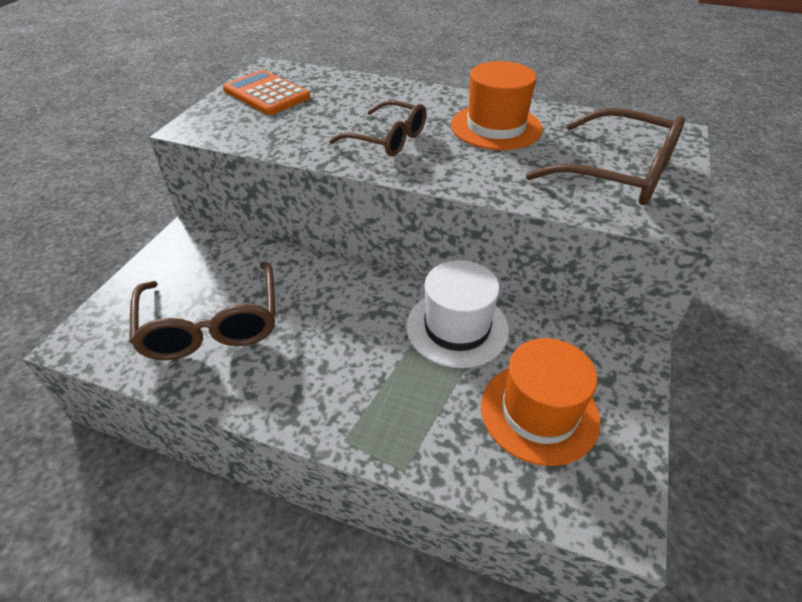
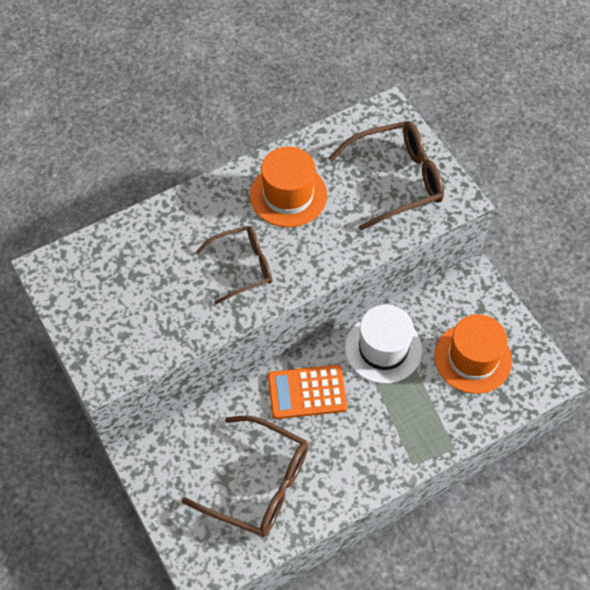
camera: 50 degrees left, 15 degrees up
(266, 94) = (94, 298): orange calculator -> orange calculator (307, 392)

